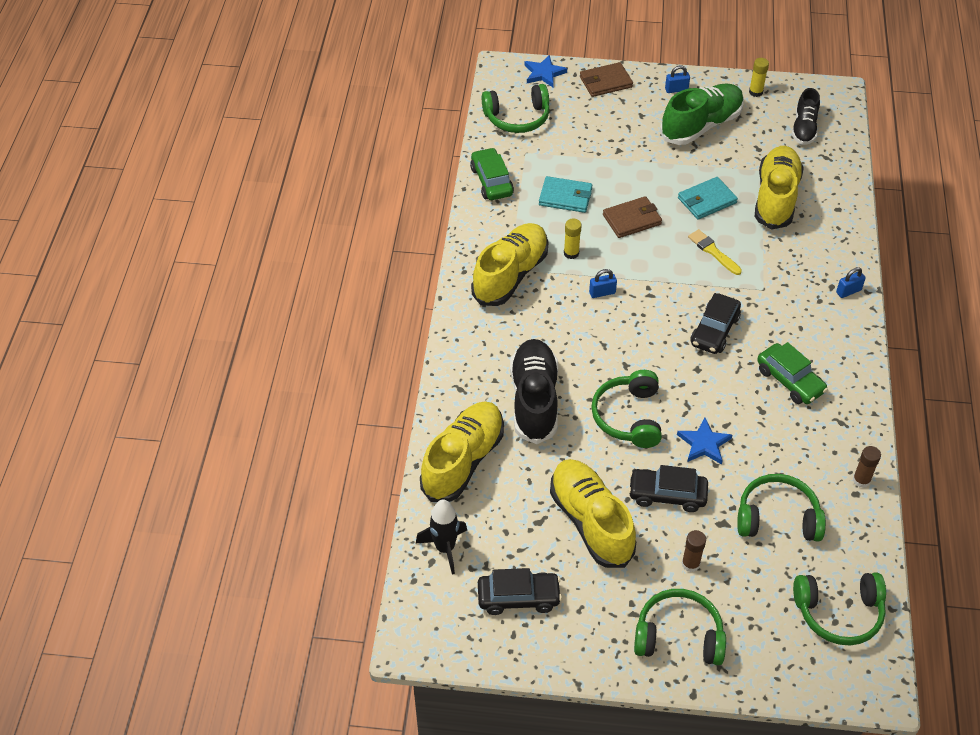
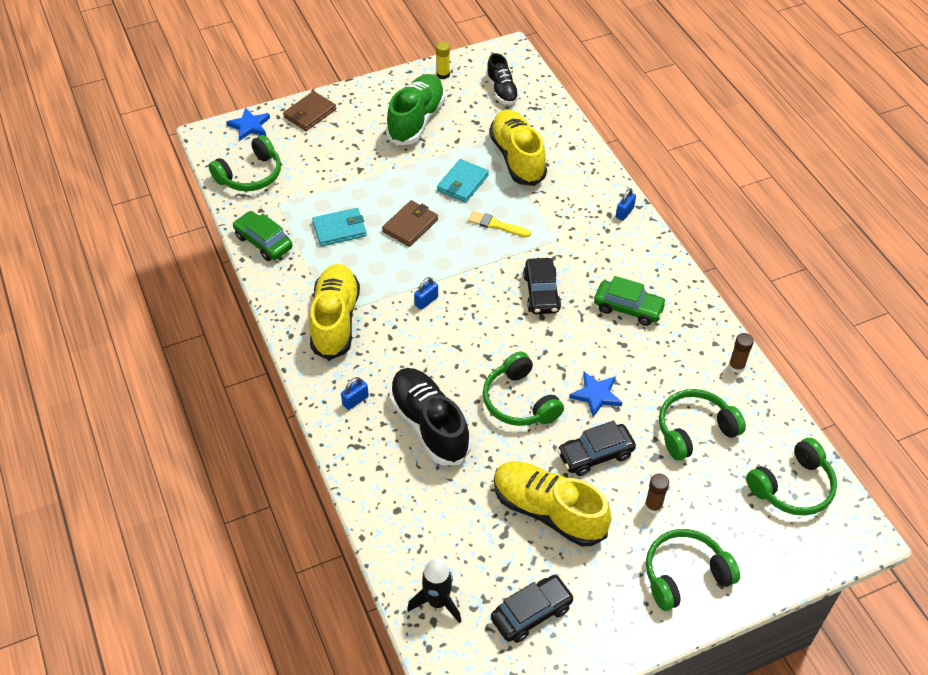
camera: 30 degrees left, 0 degrees up
(463, 461) = (402, 511): yellow shoe -> none
(571, 253) = (377, 277): yellow glue stick -> none
(676, 89) = (375, 97): blue padlock -> blue padlock (355, 400)

